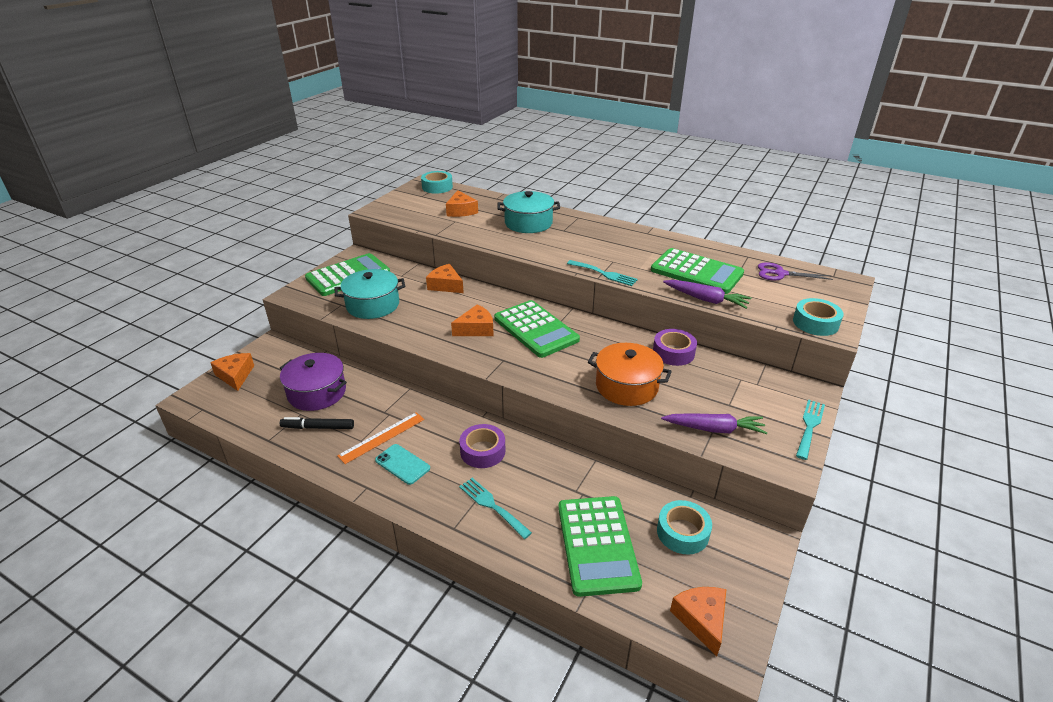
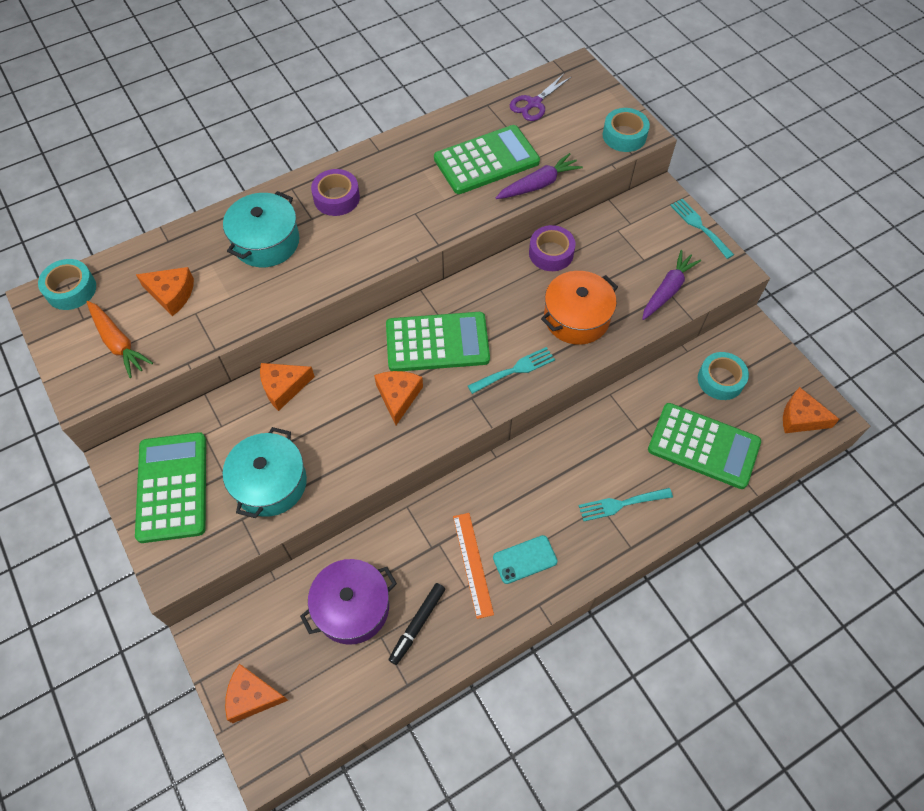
camera: 60 degrees left, 25 degrees up
(414, 209) = (118, 343): none -> orange carrot
(482, 451) = (547, 480): purple tape -> purple tape (336, 198)
(604, 274) = (435, 234): turquoise fork -> turquoise fork (515, 370)

